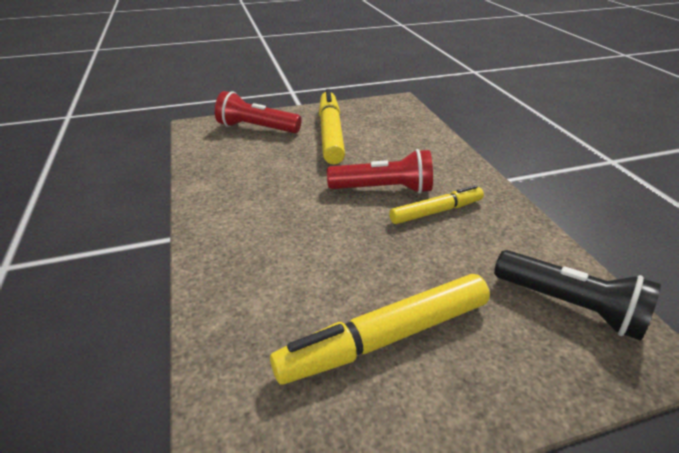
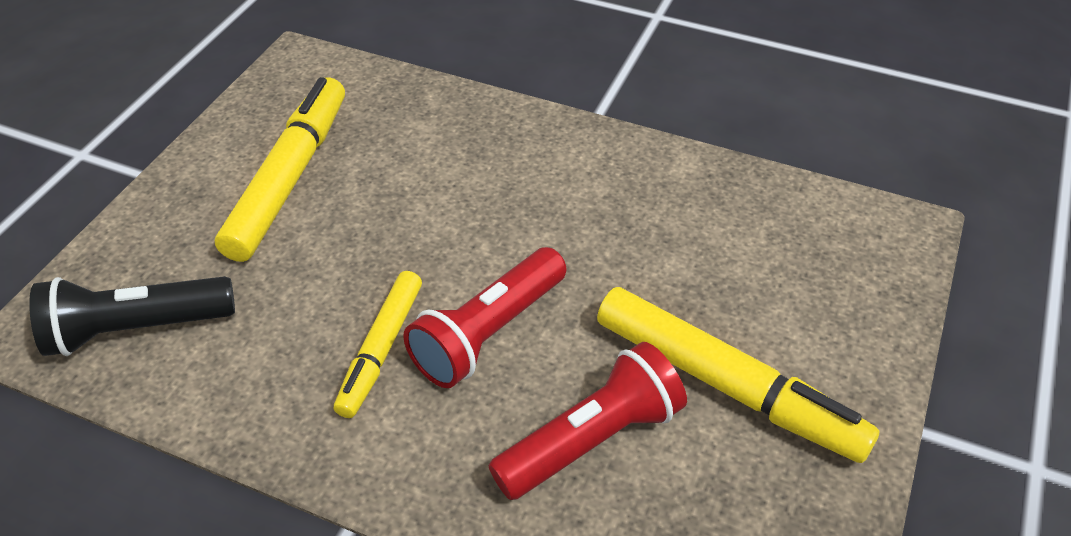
camera: 130 degrees right, 10 degrees up
(257, 128) = (835, 297): red flashlight -> red flashlight (591, 439)

